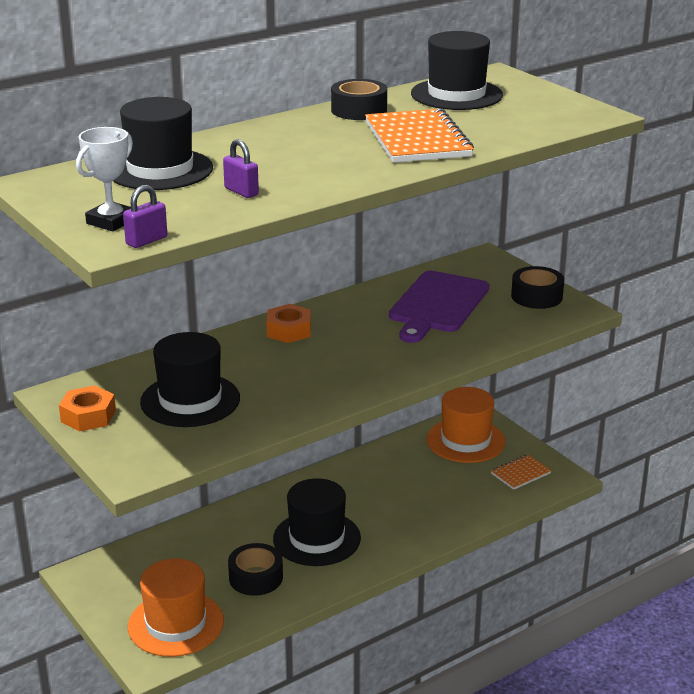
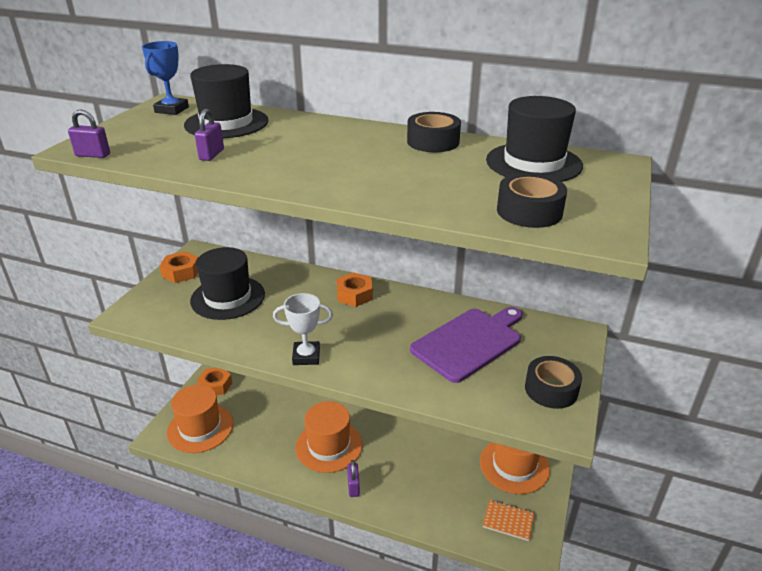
camera: 55 degrees right, 5 degrees up
(63, 185) = (172, 110): none -> blue trophy
(111, 221) = (120, 137): white trophy -> white trophy (306, 356)
(112, 588) = (215, 385): none -> orange nut
(256, 577) = (267, 439): black tape -> black tape (529, 211)
(317, 538) = (329, 446): black hat -> orange hat
(390, 544) = (353, 487): none -> purple padlock
(417, 140) = (401, 179): orange notebook -> none
(437, 305) = (469, 342): purple cutting board -> purple cutting board turned 150 degrees clockwise

